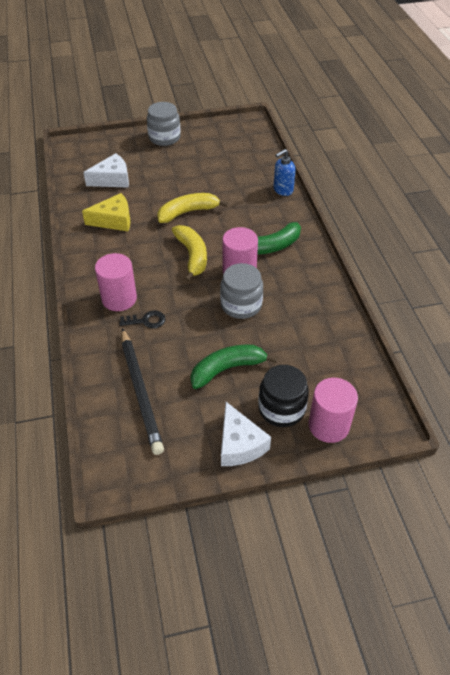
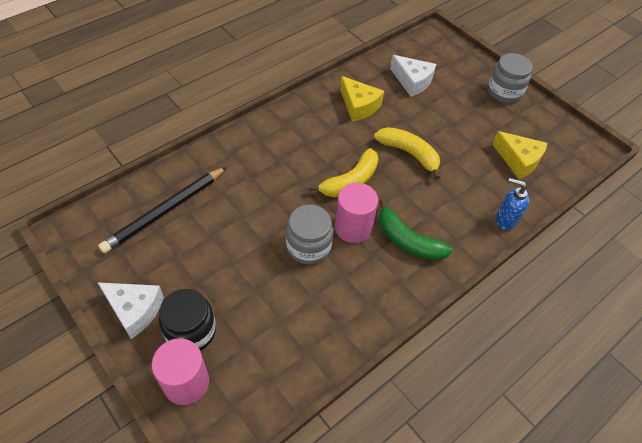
camera: 60 degrees right, 5 degrees up
(119, 298) = (264, 151): pink cylinder -> none
(146, 321) = (248, 181): black key -> none
(227, 369) = (220, 266): green banana -> none
(235, 160) = (518, 160): none -> yellow cheese
(239, 444) = (134, 310): white cheese -> white cheese turned 105 degrees counterclockwise

